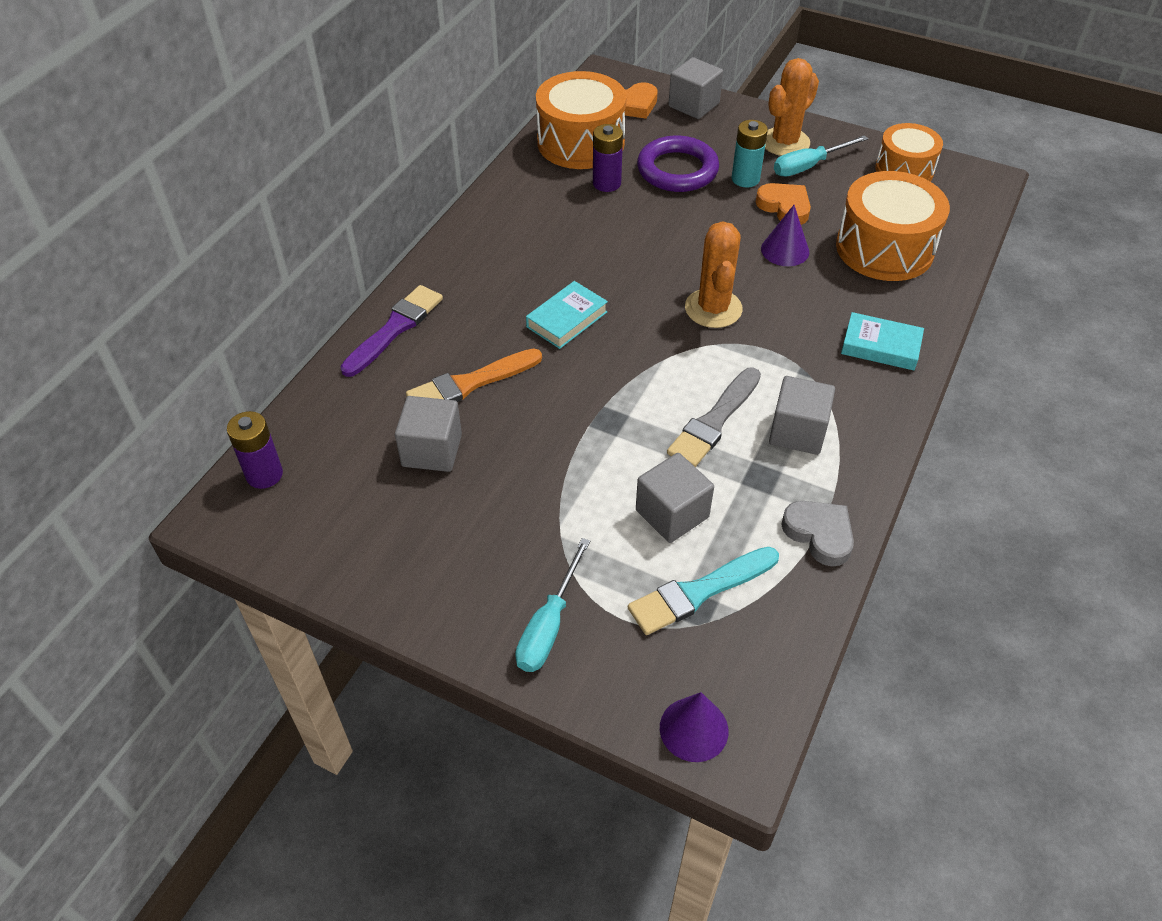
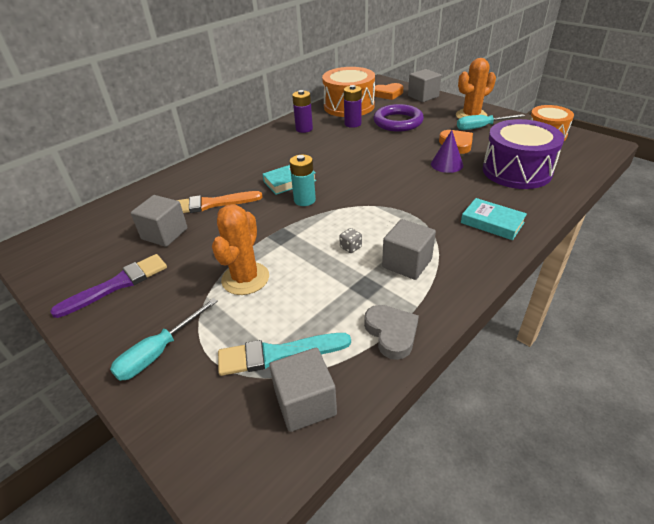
camera: 20 degrees right, 10 degrees down
(264, 474) = (66, 230): purple battery -> purple battery (304, 129)
(395, 328) = (191, 173): purple brush -> purple brush (117, 284)
(672, 514) = (289, 297): grey cube -> grey cube (305, 403)
(694, 729) = (211, 461): purple cone -> none
(713, 308) = (384, 187): orange cactus -> orange cactus (245, 278)
(714, 421) = (350, 247): grey brush -> grey dice
(745, 179) = (438, 129): turquoise battery -> turquoise battery (304, 200)
(884, 248) = (516, 171): orange drum -> purple drum

